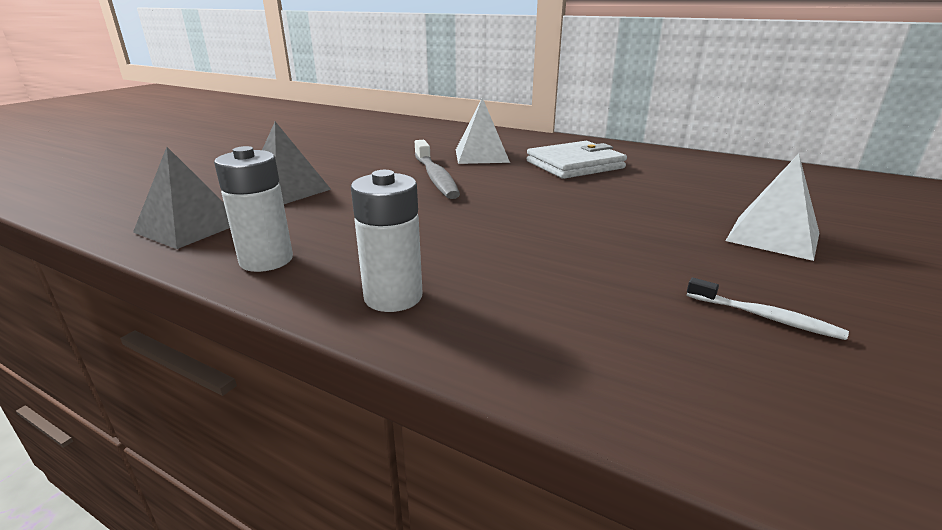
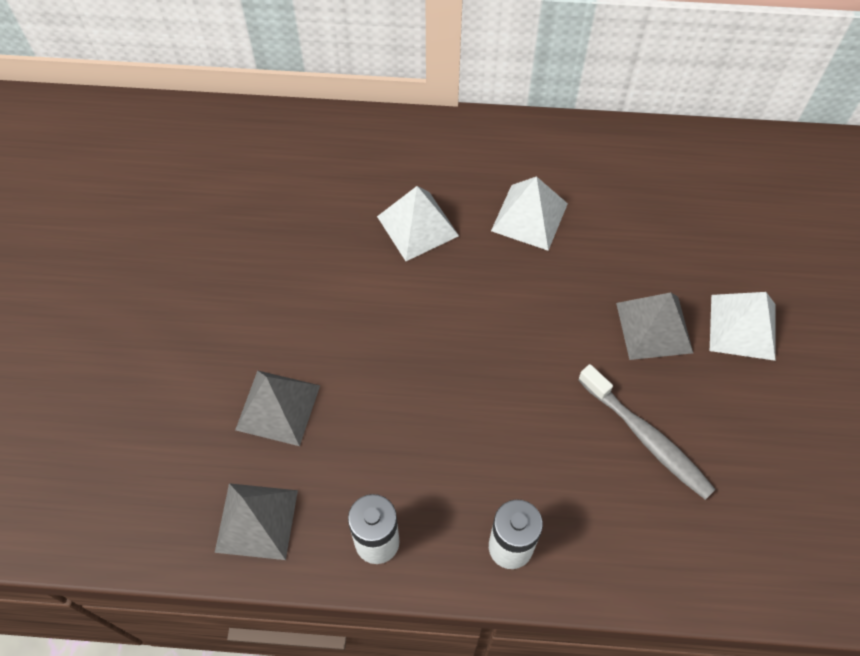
camera: 25 degrees left, 35 degrees up
(435, 177) = (405, 311): grey toothbrush -> grey toothbrush (647, 438)
(575, 165) = (529, 217): white wallet -> white pyramid
(664, 219) = (654, 327): none -> grey pyramid
(765, 317) = (754, 461): white toothbrush -> none

